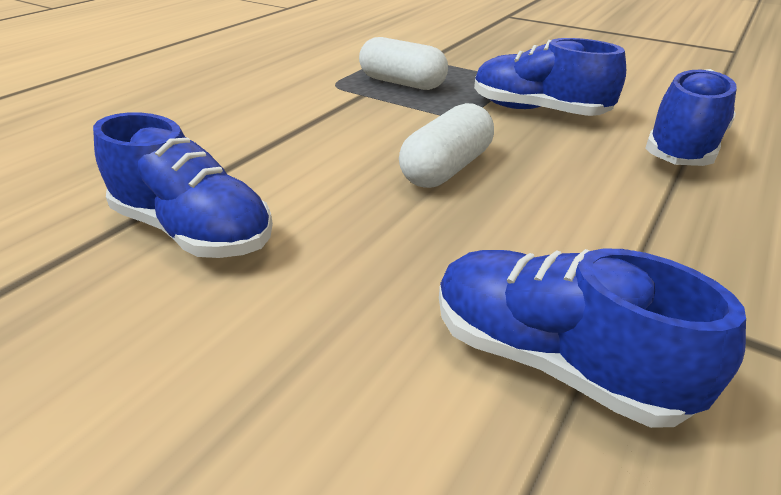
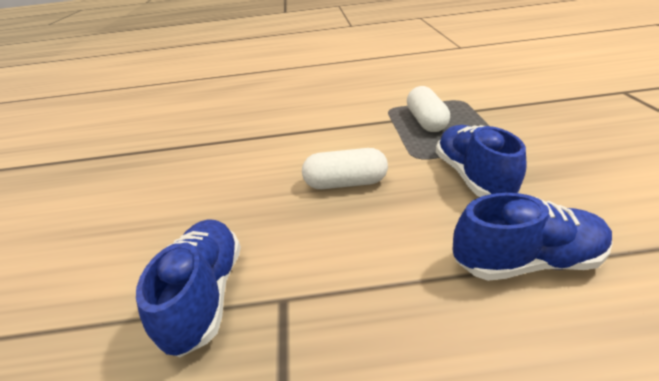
camera: 55 degrees right, 0 degrees up
(194, 231) = (219, 157): blue shoe -> none

